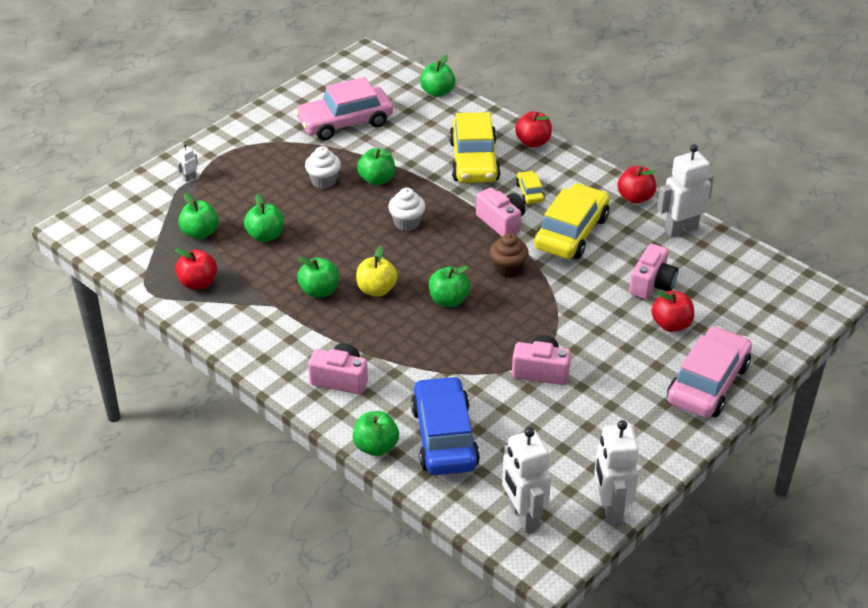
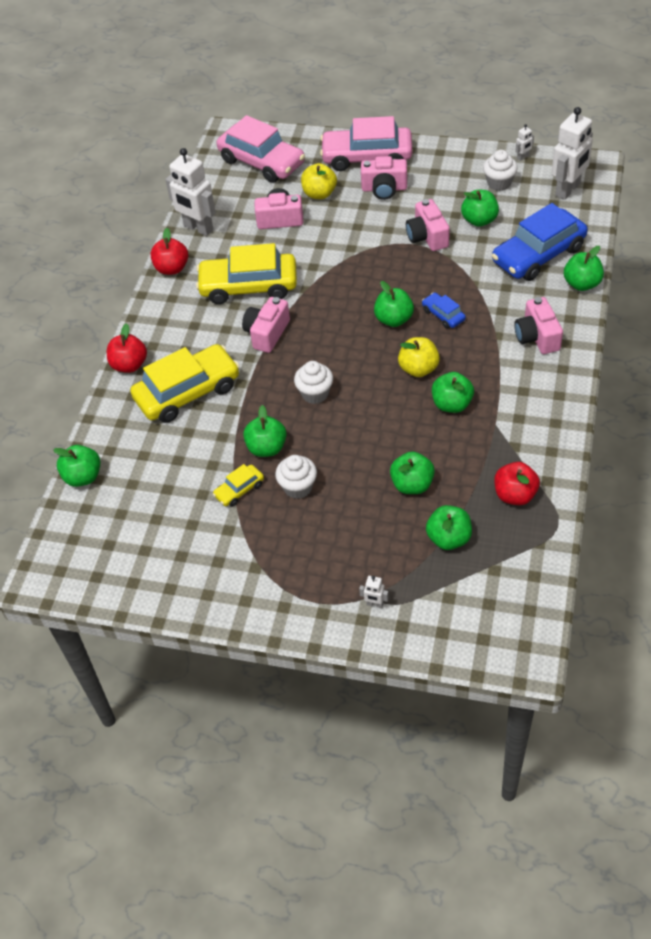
camera: 115 degrees left, 10 degrees up
(345, 122) = (187, 525): pink car -> pink car (262, 162)
(425, 333) = (443, 315): none -> blue car
(508, 269) = (325, 303): brown cupcake -> none
(529, 192) = (211, 334): yellow car -> yellow car (239, 490)
(533, 420) = (479, 220): none -> green apple
(580, 465) = (499, 183): none -> white cupcake
(610, 509) = (523, 157): white robot -> white robot, size x0.42
(642, 373) = (384, 189): none -> pink camera
(671, 324) = (319, 194): red apple -> yellow apple

